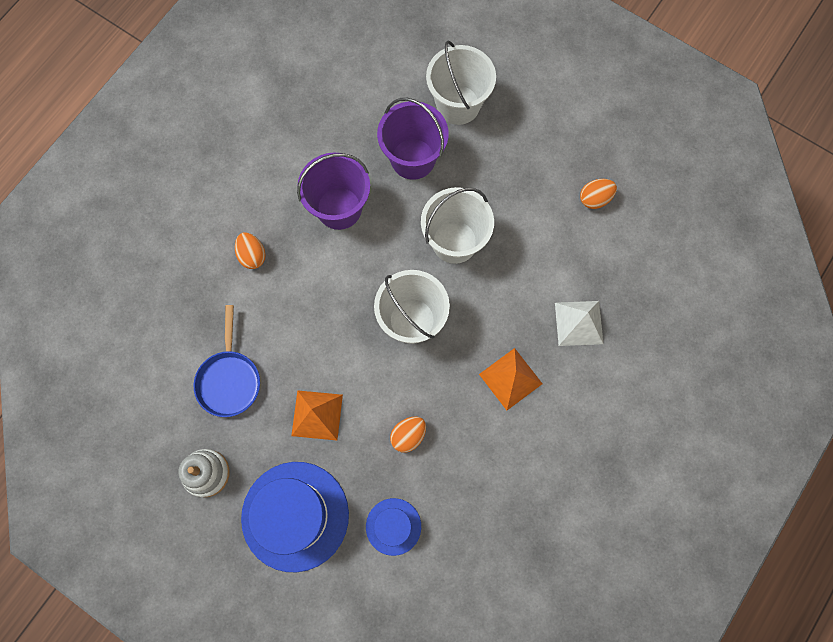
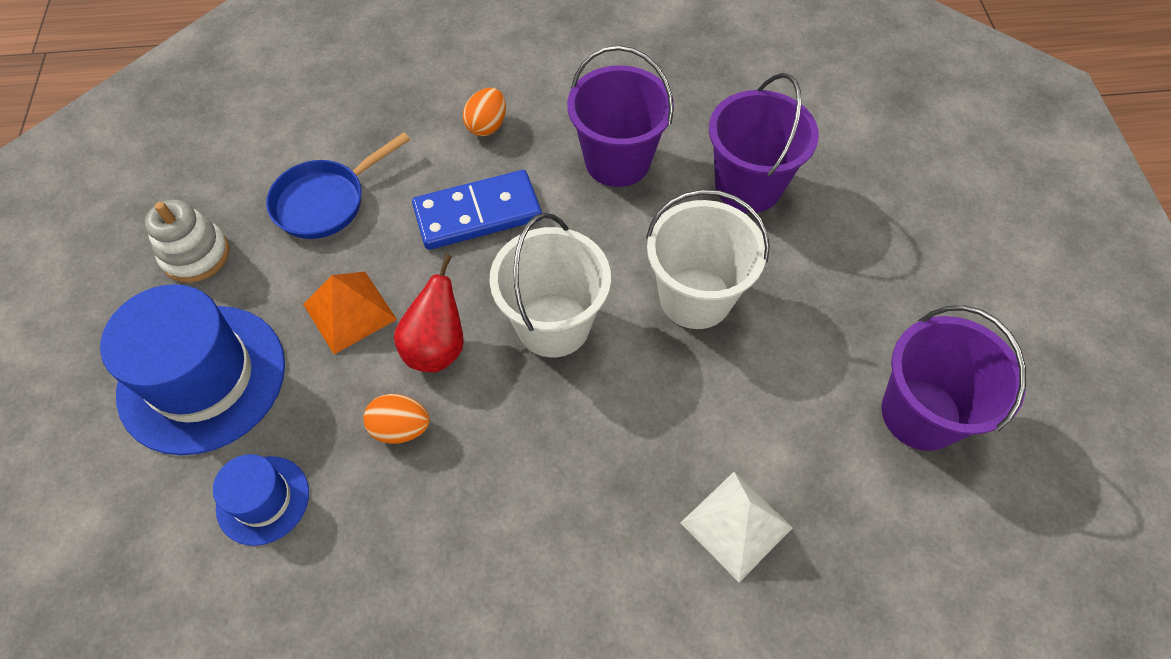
camera: 50 degrees right, 15 degrees down
(310, 306) = (478, 214): none -> blue domino
(377, 386) = (437, 347): none -> red pear
(458, 105) = (860, 182): white bucket -> none
(510, 378) = (580, 495): orange pyramid -> none
(595, 199) = (920, 414): orange egg -> purple bucket

